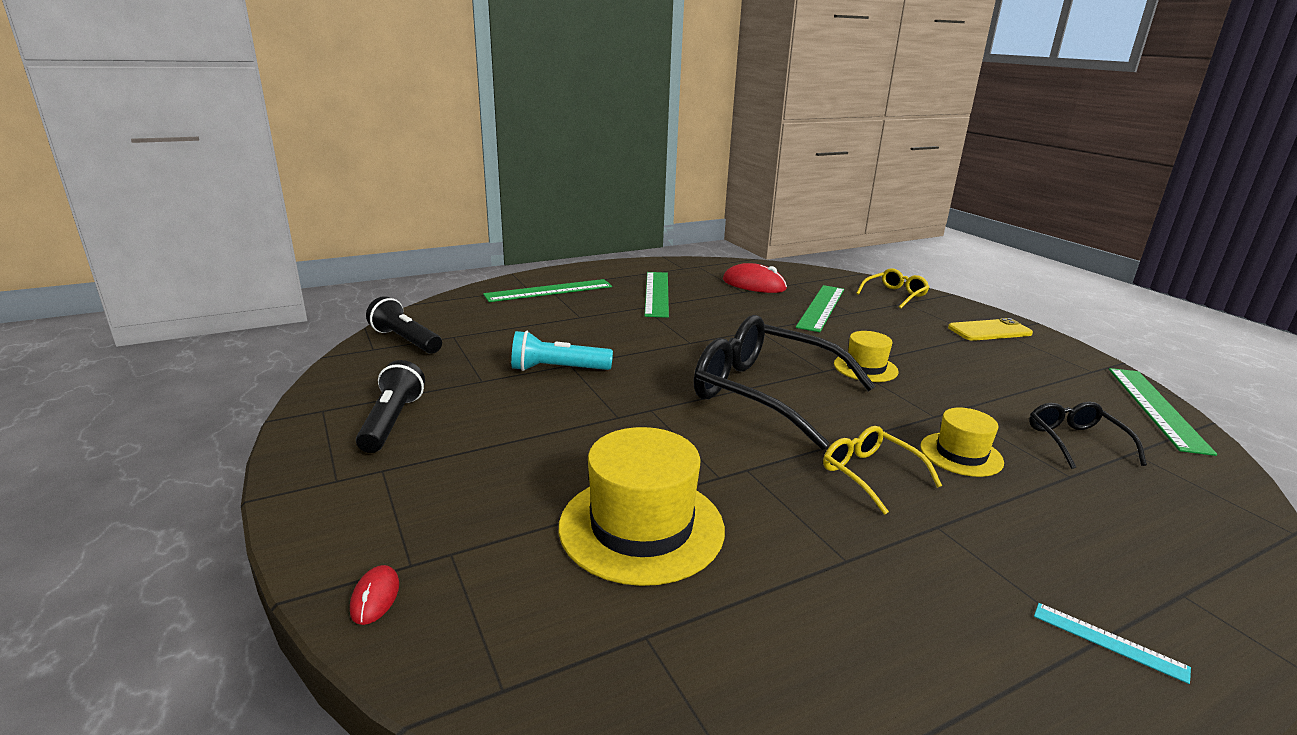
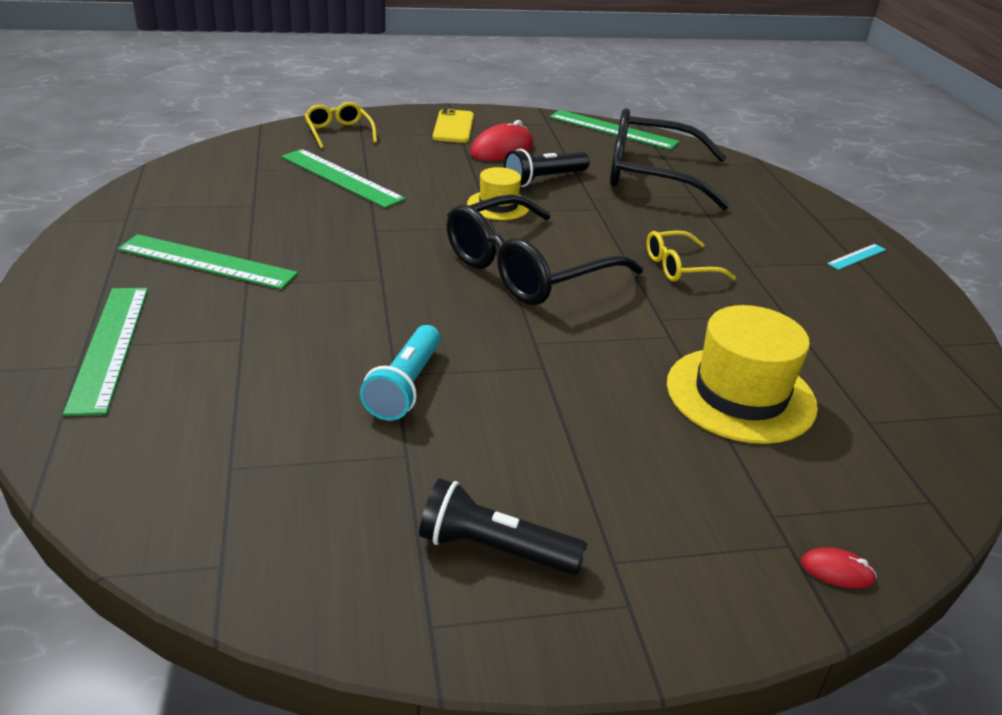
camera: 75 degrees left, 10 degrees up
(405, 340) = (212, 523): black flashlight -> black flashlight (543, 179)
(754, 284) = (237, 192): red mouse -> red mouse (502, 149)
(961, 454) = (658, 221): yellow hat -> none
(1075, 442) = (651, 175): black glasses -> black glasses, size x2.03

